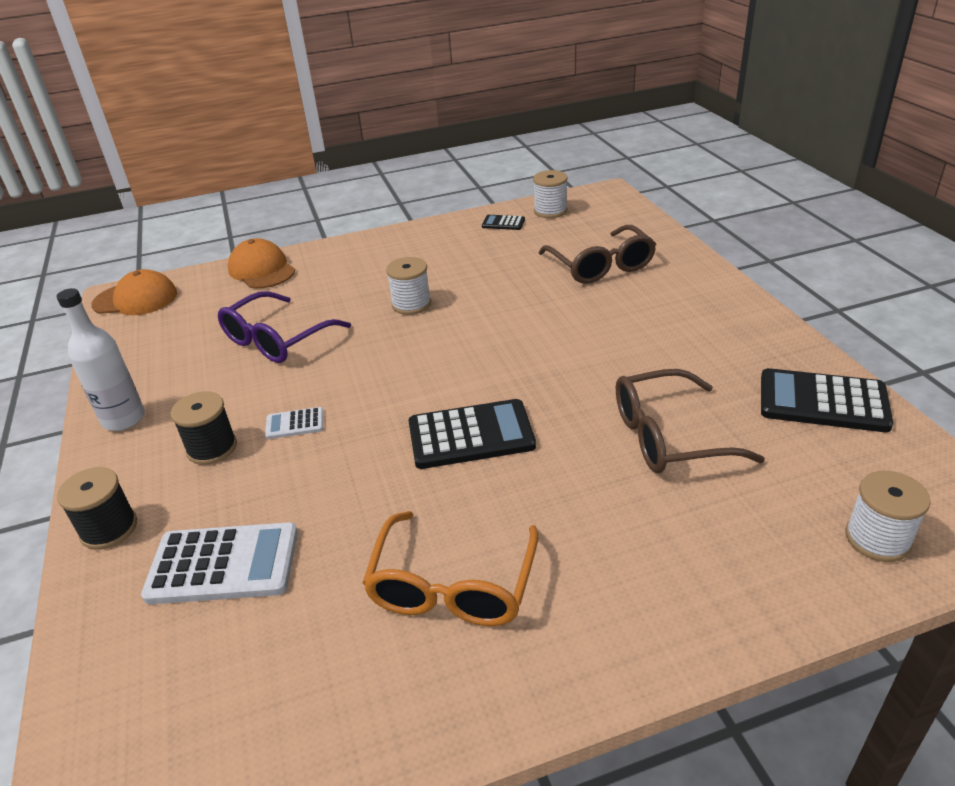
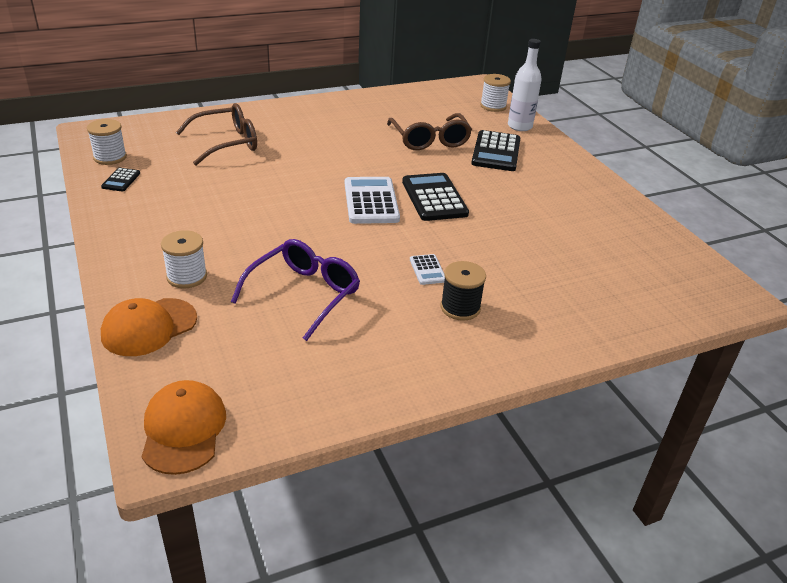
camera: 100 degrees left, 0 degrees up
(109, 529) = (555, 343): black spool -> none
(124, 419) = (427, 371): white bottle -> white bottle (519, 126)
(223, 564) = (568, 282): white calculator -> white calculator (371, 201)
(278, 339) = (303, 295): purple glasses -> purple glasses turned 90 degrees counterclockwise
(411, 304) = (260, 225): white spool -> white spool (187, 276)
(453, 584) = (553, 203): orange glasses -> none
(823, 401) = (398, 100): black calculator -> black calculator (496, 152)

